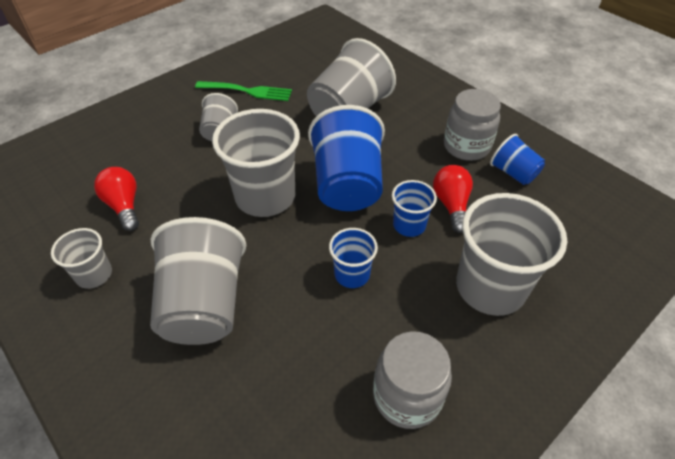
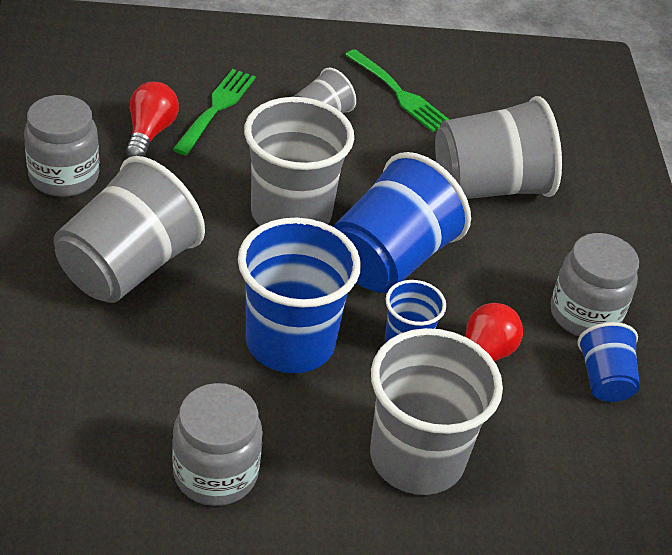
camera: 35 degrees right, 5 degrees down
(94, 275) = (64, 176): grey cup -> grey jar
(152, 164) = (216, 109): none -> green fork
(352, 274) = (290, 342): blue cup -> blue cup, size x1.92

